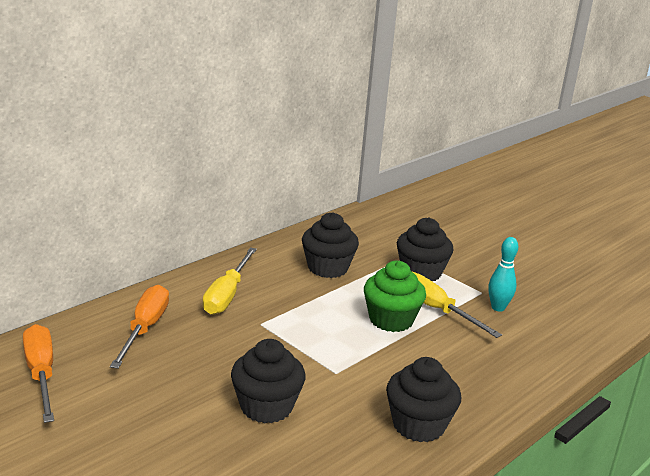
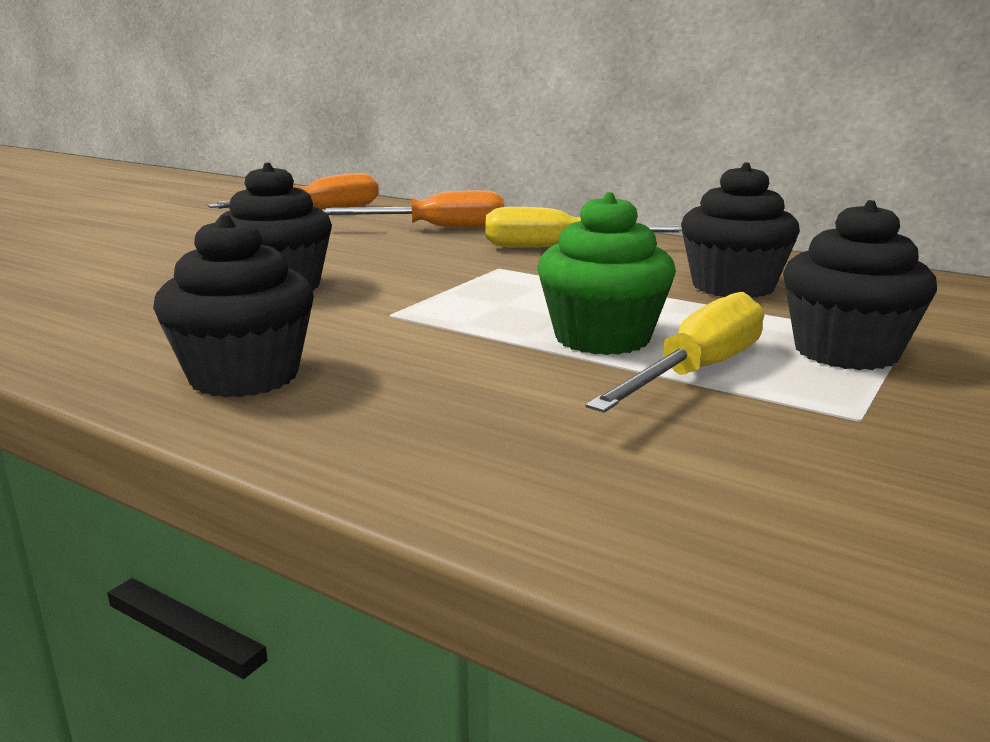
camera: 80 degrees right, 5 degrees down
(498, 308) = (804, 440): turquoise bowling pin -> none

